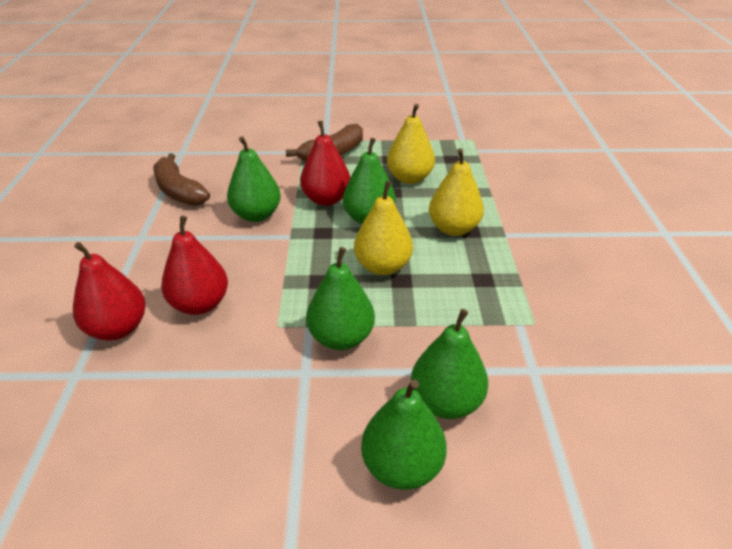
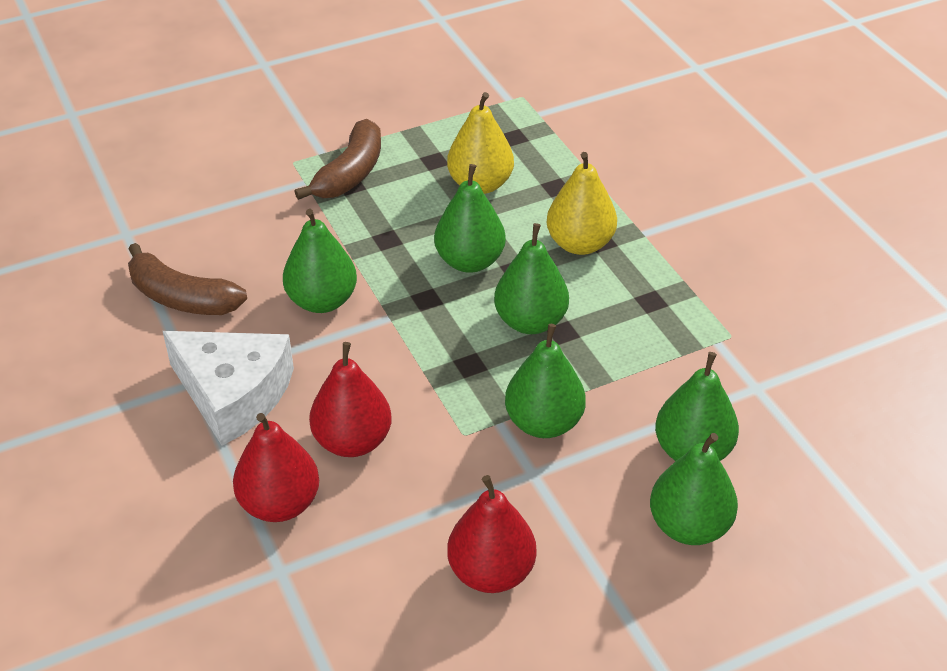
camera: 25 degrees left, 5 degrees up
(155, 251) = (233, 394): none -> white cheese
(326, 199) = (395, 249): red pear -> red pear (491, 572)
(382, 266) = (530, 321): yellow pear -> green pear

